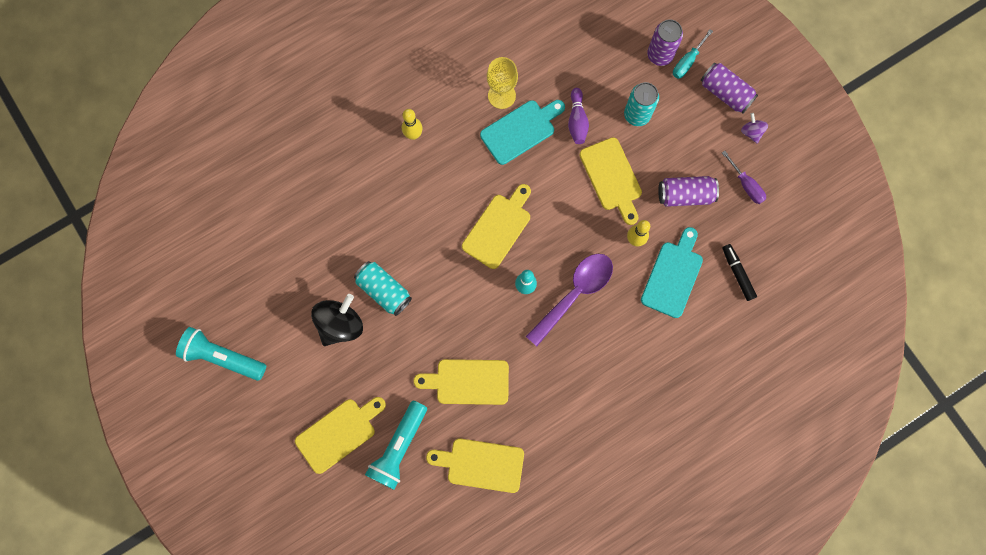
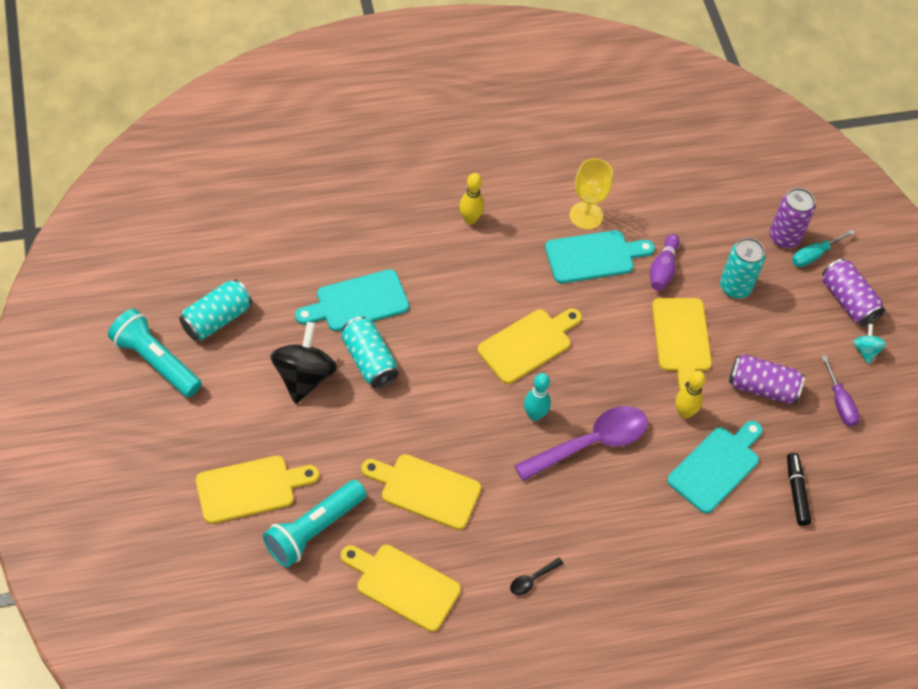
camera: 15 degrees right, 20 degrees down
(254, 302) = (217, 319): none -> turquoise can
(340, 324) = (304, 377): black spinning top -> black spinning top turned 45 degrees counterclockwise
(355, 243) = (357, 302): none -> turquoise cutting board
(572, 422) = (532, 580): none -> black spoon
(751, 132) = (865, 351): purple spinning top -> turquoise spinning top

